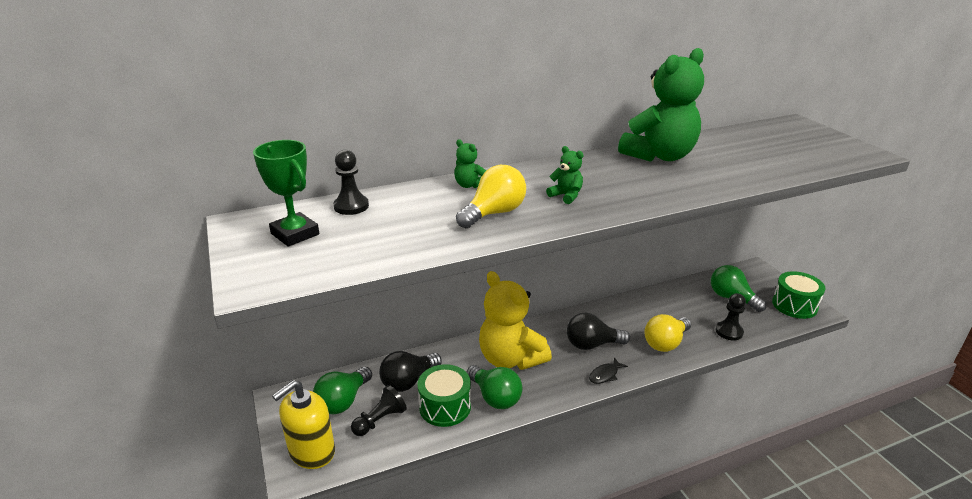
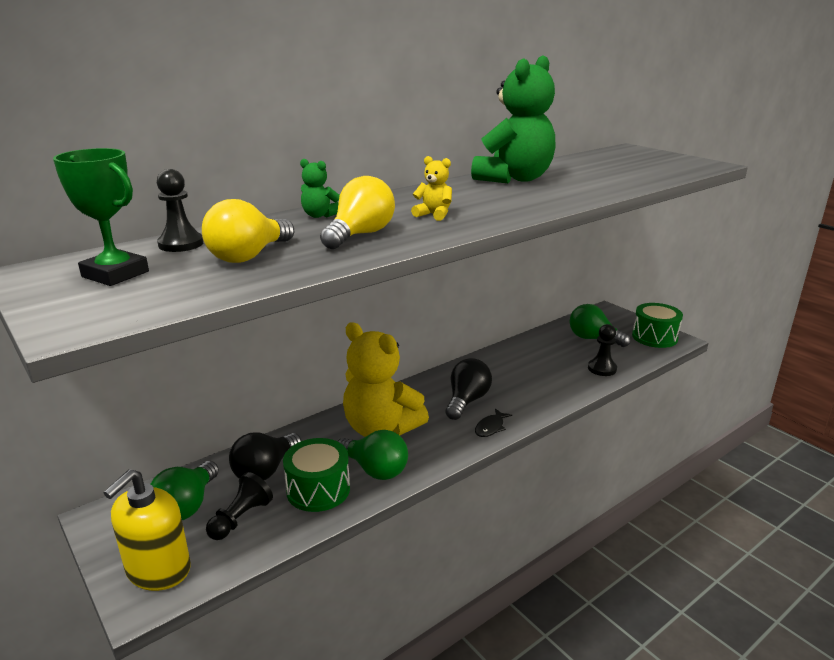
camera: 15 degrees left, 5 degrees down
(566, 196) = (434, 215): green teddy bear -> yellow teddy bear
(592, 344) = (467, 401): black light bulb -> black light bulb turned 135 degrees clockwise
(665, 343) = (543, 388): yellow light bulb -> yellow light bulb (249, 256)

